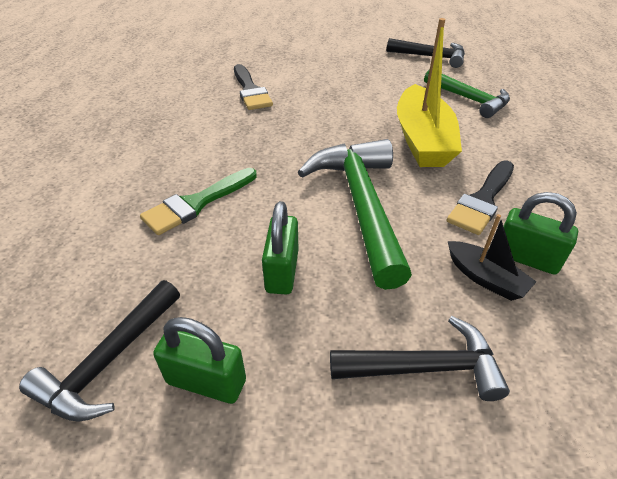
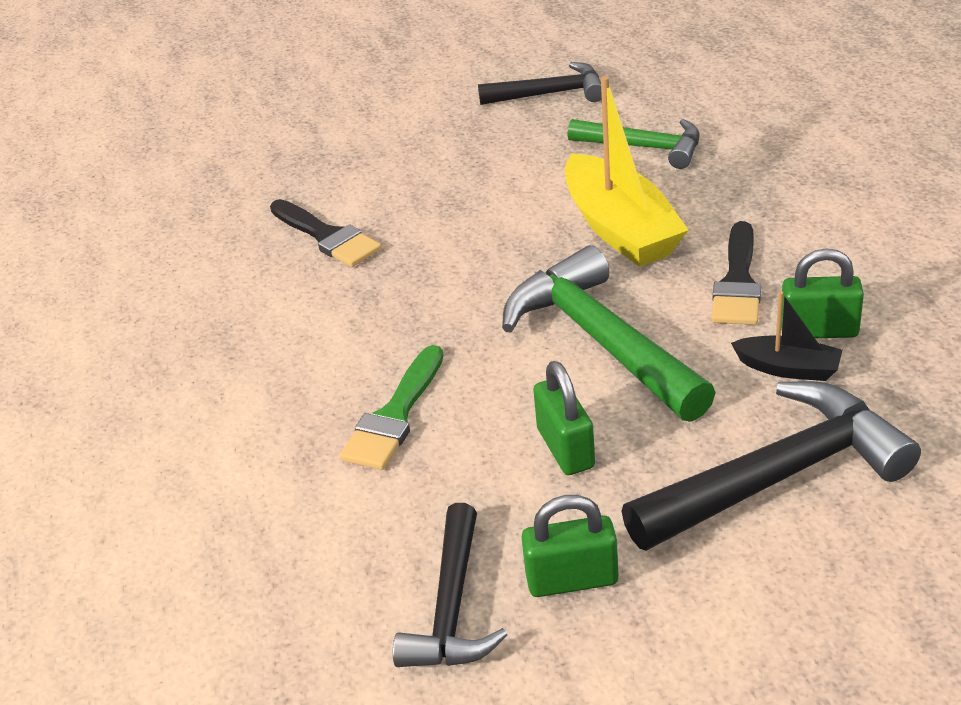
camera: 20 degrees left, 5 degrees down
(424, 367) = (777, 476): black hammer -> black hammer, size x1.59

